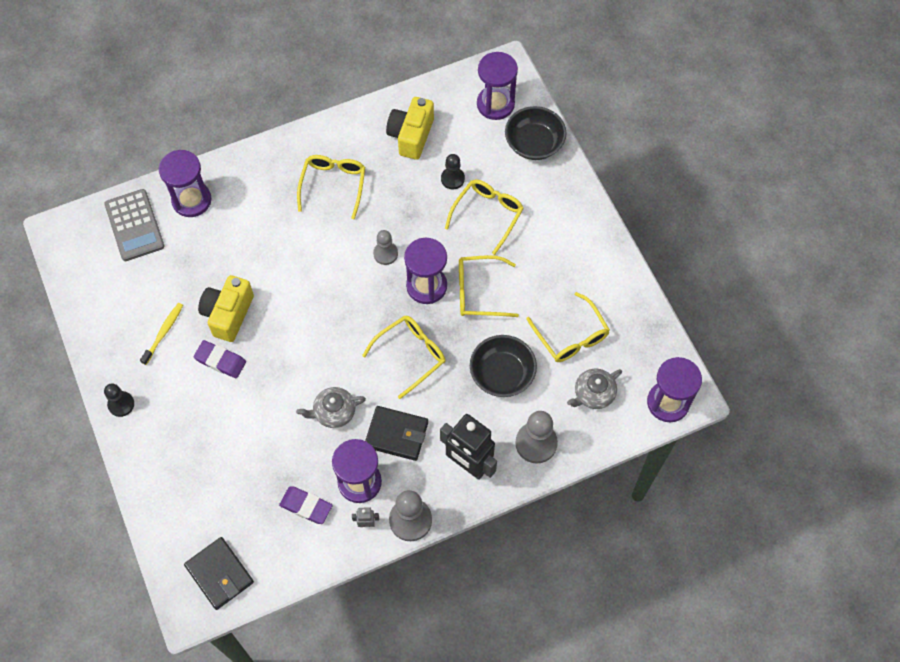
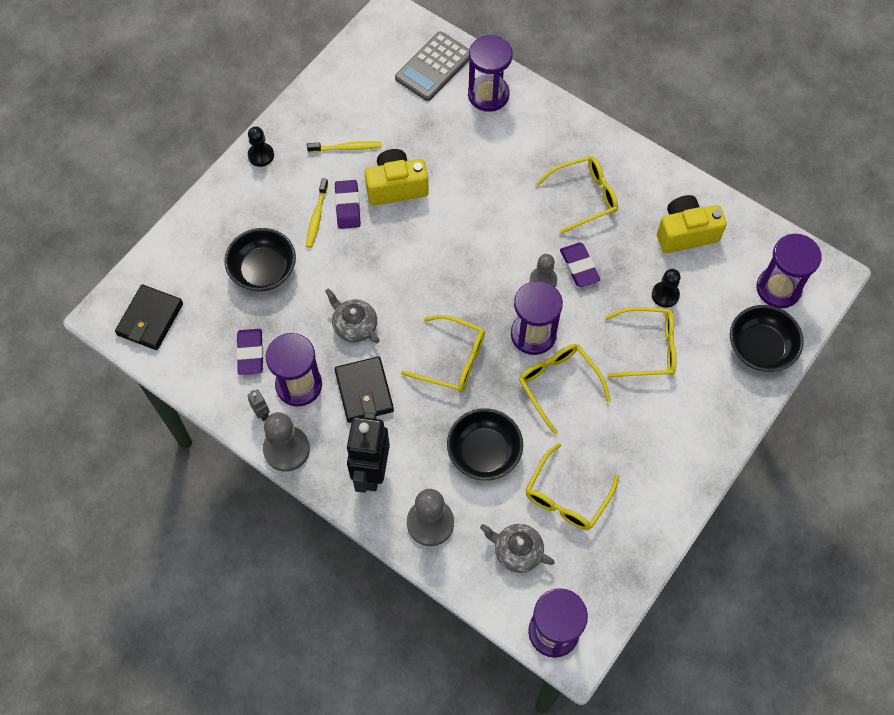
camera: 60 degrees right, 0 degrees up
(213, 390) = (316, 217): none -> yellow toothbrush
(235, 458) = (263, 270): none -> black bowl
(390, 222) = (579, 267): none -> purple eraser

